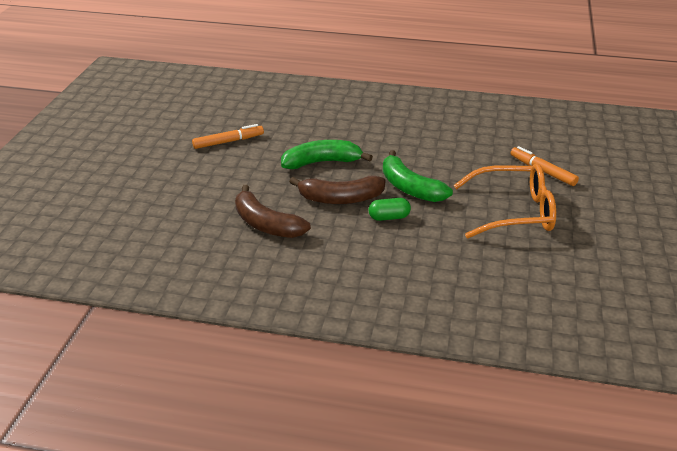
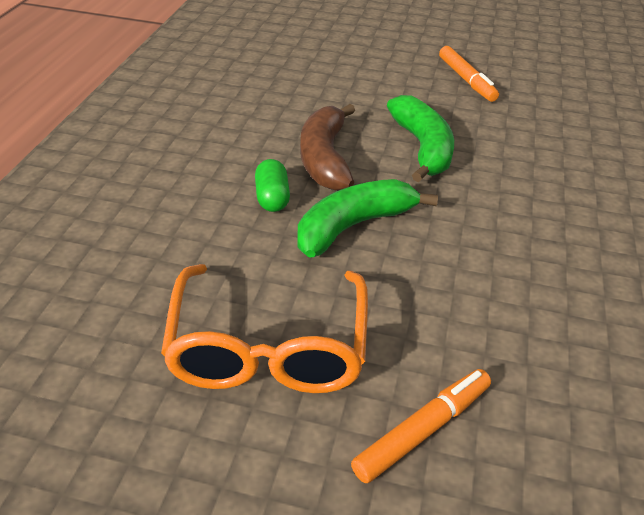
camera: 90 degrees right, 5 degrees up
(266, 224) = (271, 103): brown banana -> none

